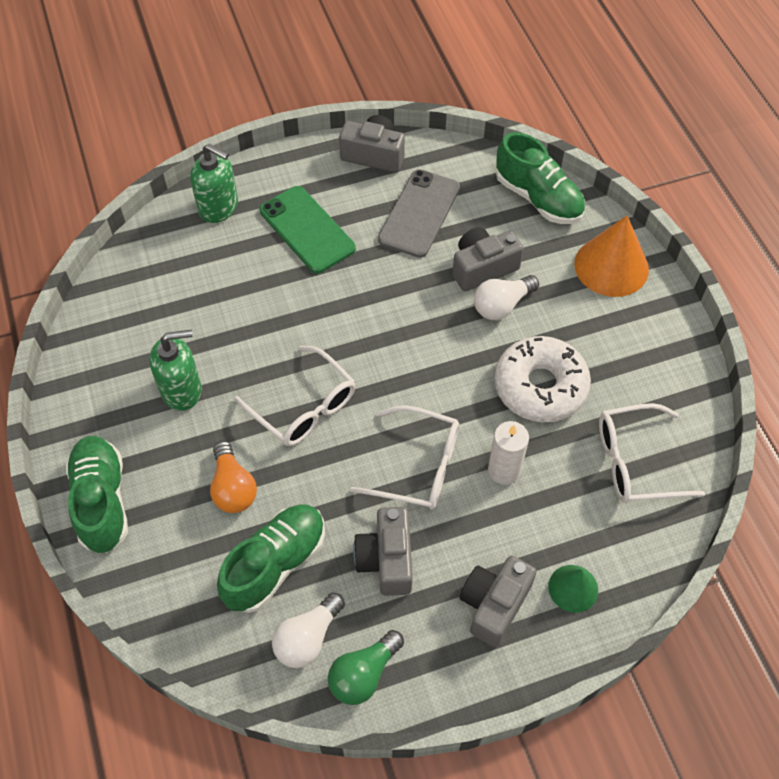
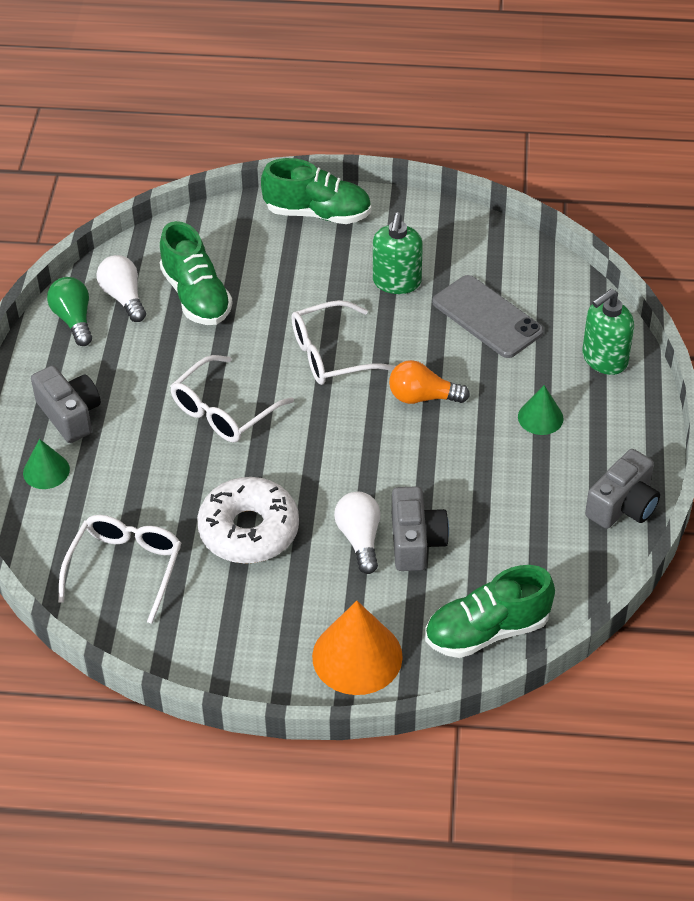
camera: 115 degrees right, 10 degrees down
(233, 488) = (280, 289): orange light bulb -> orange light bulb (422, 397)
(307, 230) = (540, 417): green phone -> green cone
(386, 559) = (154, 362): grey camera -> none
(419, 213) = (517, 515): grey phone -> grey phone (487, 317)
(504, 470) = (181, 468): white candle -> none

